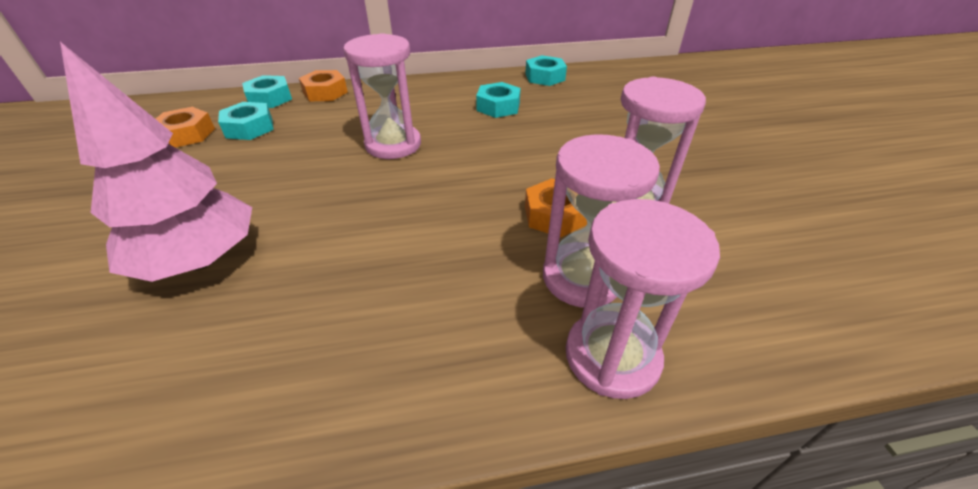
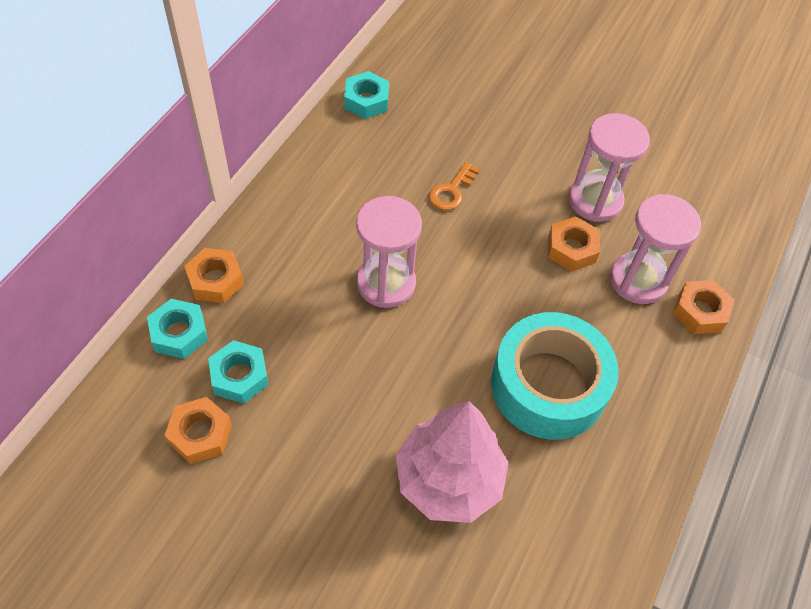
camera: 55 degrees left, 15 degrees up
(369, 275) = (548, 385): none -> turquoise tape
(498, 107) = (389, 172): turquoise nut -> none
(521, 134) = (452, 191): none -> orange key
(612, 356) = (700, 311): pink hourglass -> orange nut

